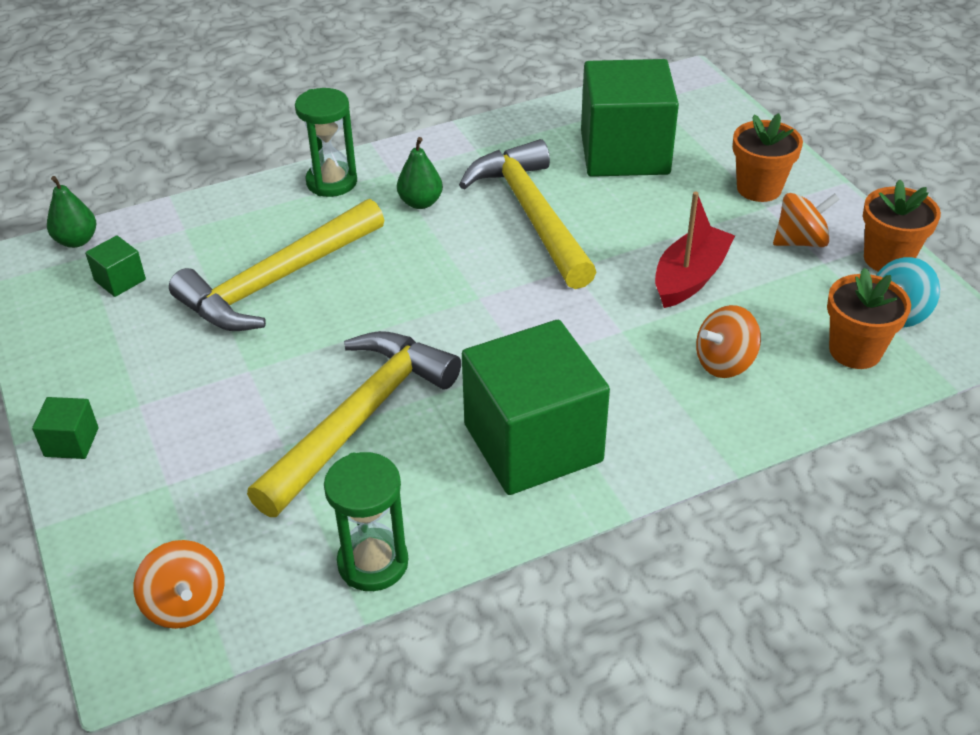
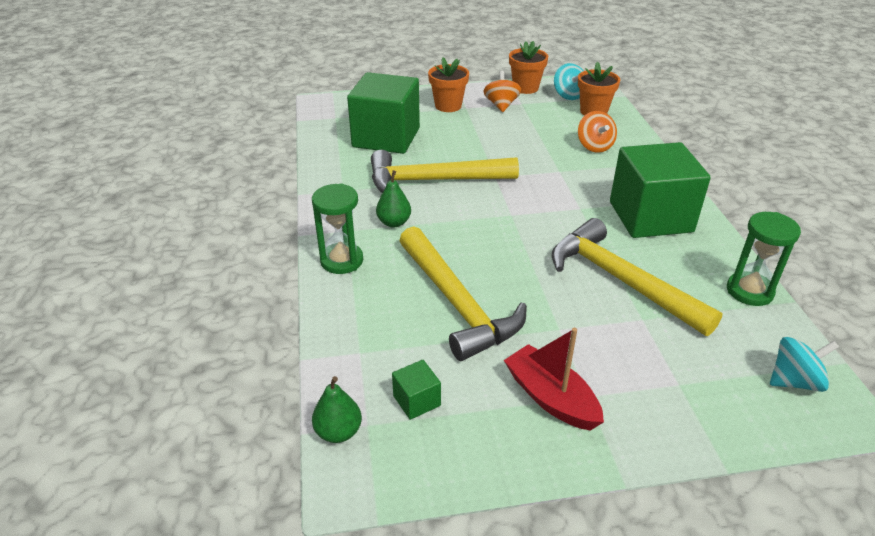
camera: 75 degrees left, 5 degrees down
(71, 442) = (627, 443): green cube -> none
(186, 604) = (794, 381): orange spinning top -> turquoise spinning top
(690, 278) = (519, 141): red boat -> red boat (551, 398)

